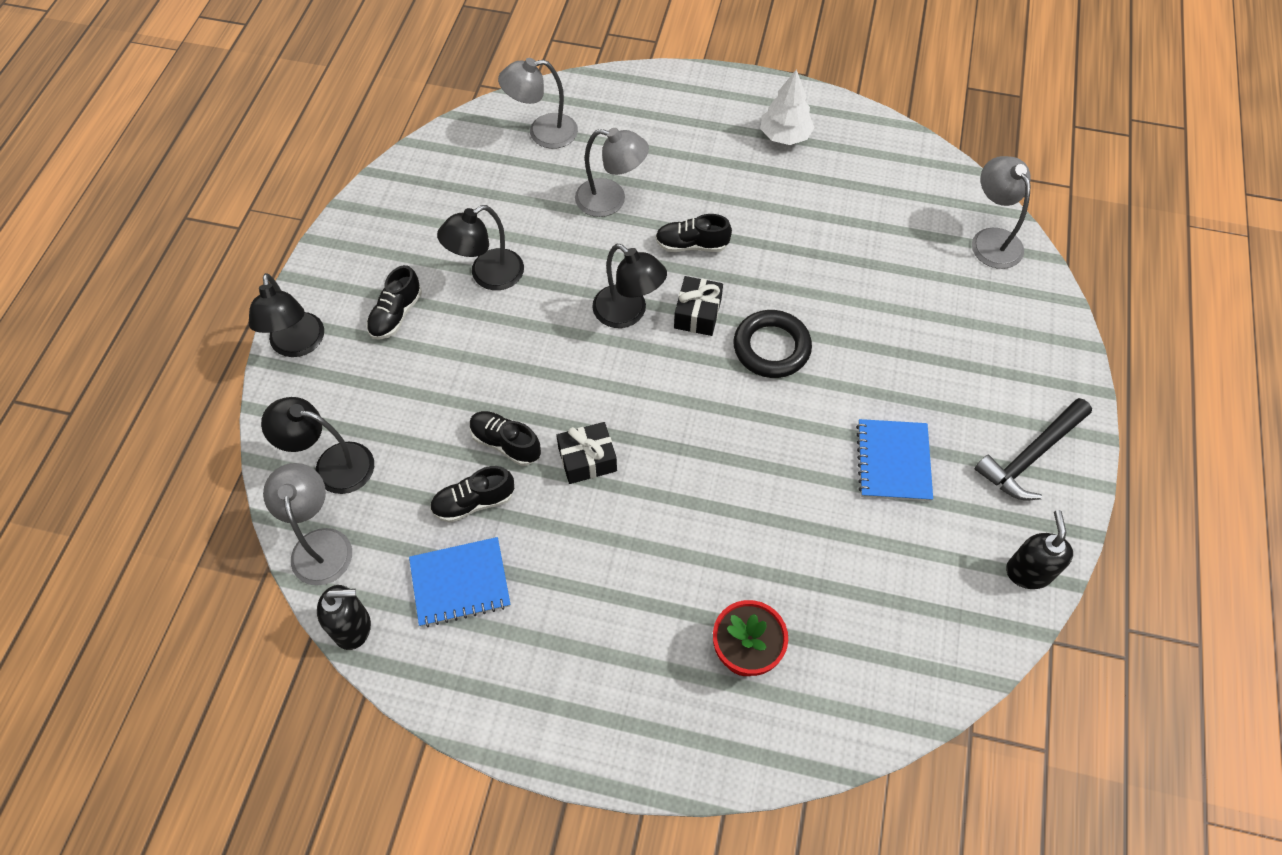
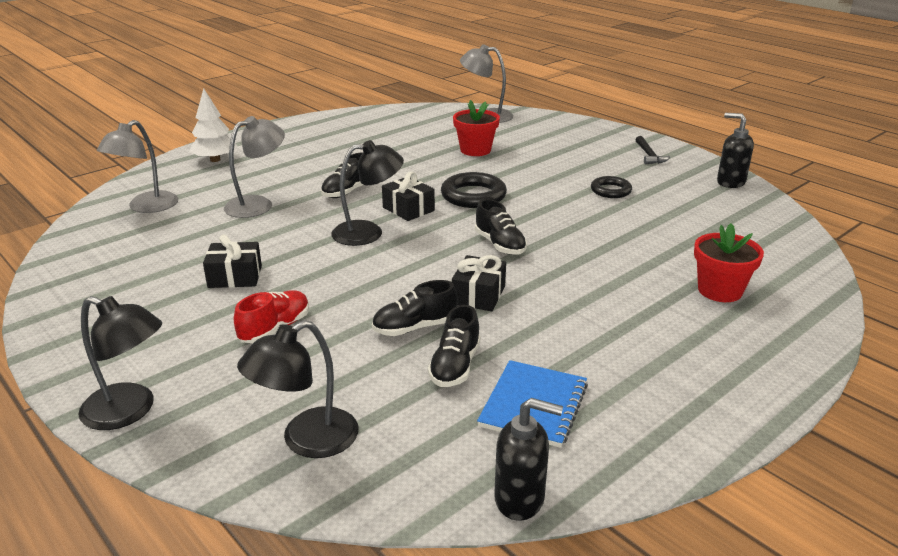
camera: 55 degrees left, 30 degrees down
(320, 544) = (392, 486): grey lamp -> none
(353, 627) = (520, 499): black soap dispenser -> black soap dispenser turned 75 degrees clockwise
(396, 315) = (195, 337): black shoe -> black shoe (500, 245)
(439, 354) = (275, 328): none -> red shoe
(487, 275) = (235, 277): black lamp -> black gift
(785, 136) = (314, 137): white tree -> white tree (215, 160)
(883, 286) = (475, 150): none -> red flower pot
(893, 461) = (610, 191): blue notebook -> black ring
(1030, 456) = (649, 155): black hammer -> black hammer, size x0.59

